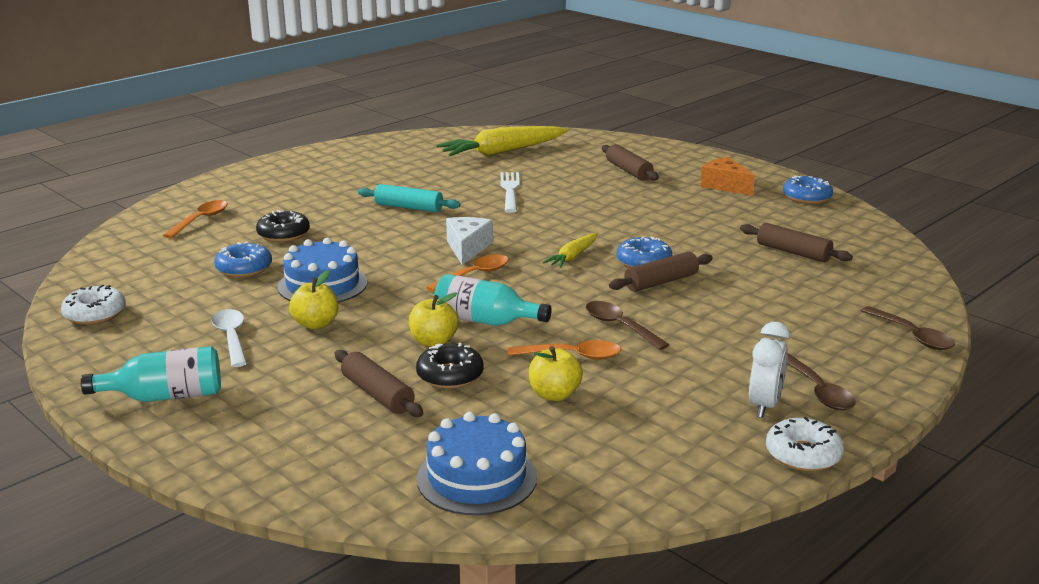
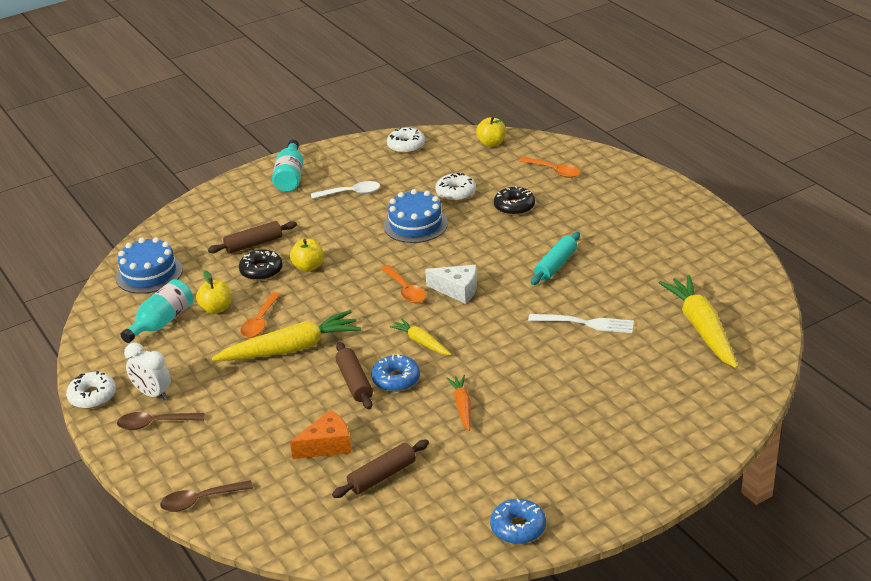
camera: 105 degrees right, 10 degrees up
(244, 268) = (455, 193): blue donut -> white donut
(316, 324) = (355, 222): yellow apple -> yellow apple (491, 143)
(485, 321) = (328, 290): turquoise bottle -> turquoise bottle (161, 322)
(619, 326) = (291, 349): brown spoon -> yellow carrot
(628, 171) = (627, 408): brown rolling pin -> none
(667, 229) = (462, 406): none -> orange carrot
(725, 186) = (567, 471): orange cheese -> orange cheese (327, 445)

